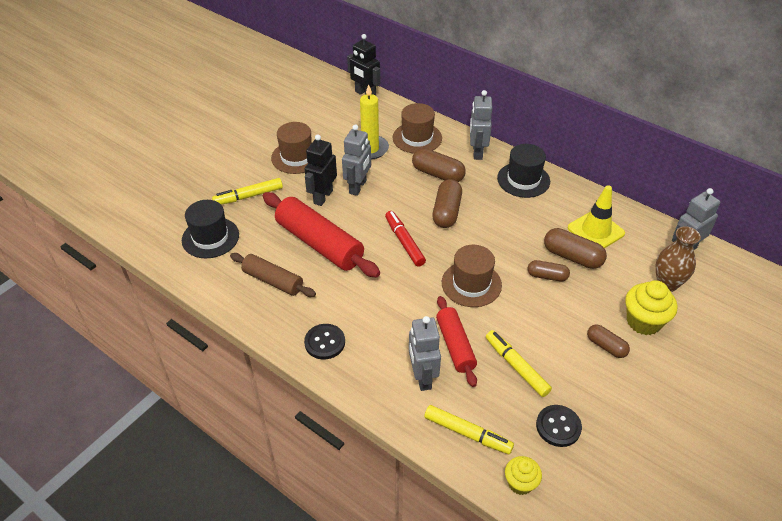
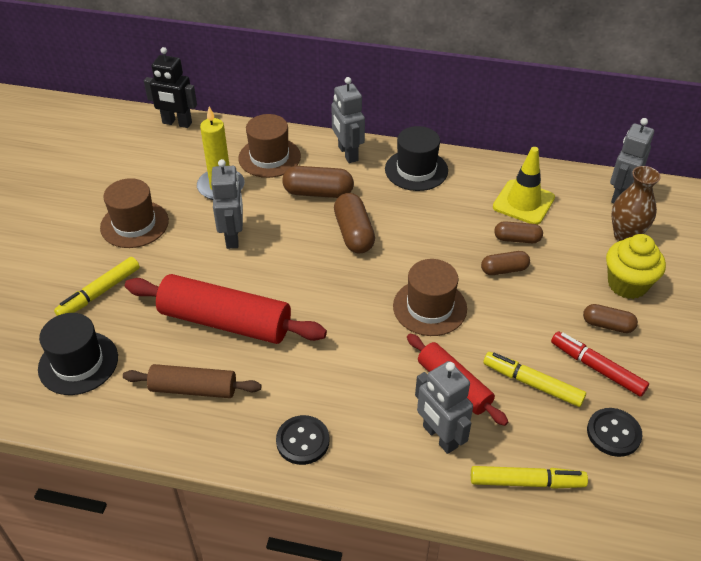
camera: 25 degrees left, 0 degrees up
(323, 197) = (196, 263): black robot -> none
(404, 242) = (326, 285): red marker -> red marker (597, 368)
(520, 483) = (613, 514): yellow cupcake -> none
(572, 257) = (517, 239): brown capsule -> brown capsule, size x0.64

